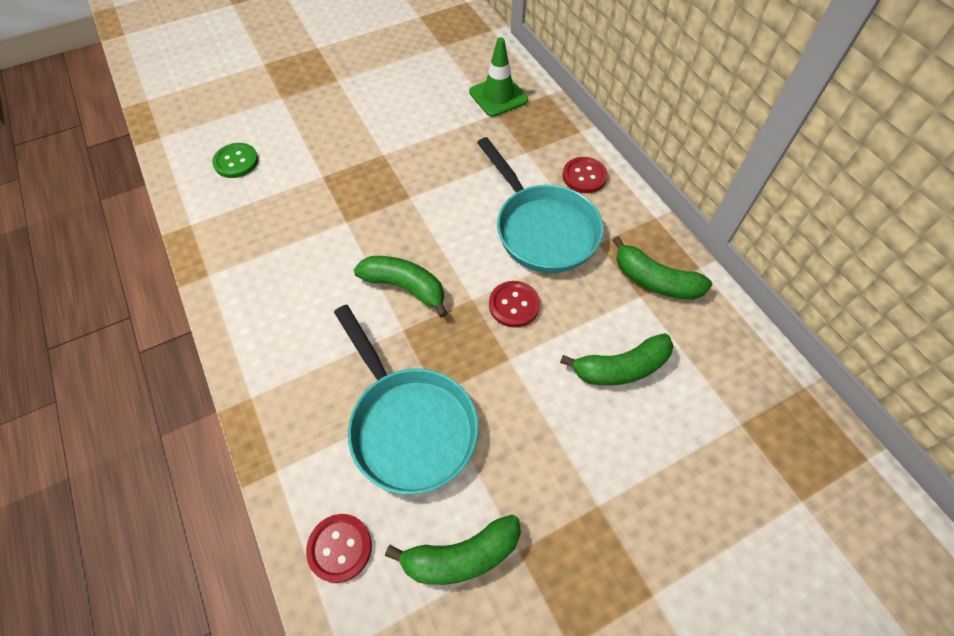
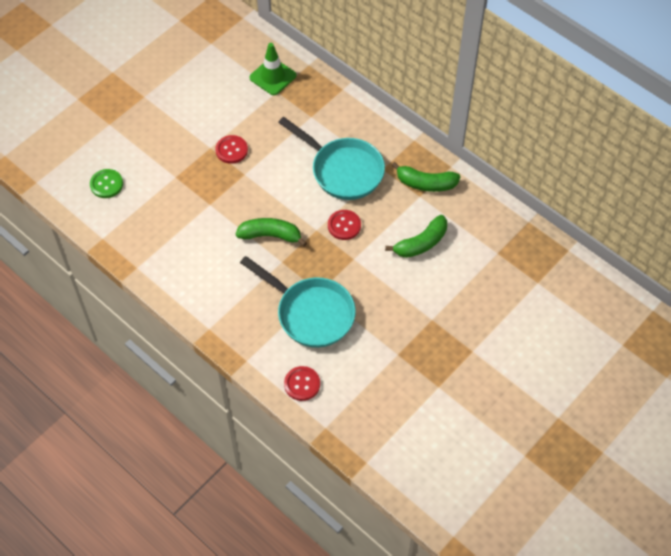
camera: 20 degrees left, 0 degrees up
(461, 556) = (368, 366): green banana -> none
(584, 176) = (357, 124): red button -> red button (231, 150)

